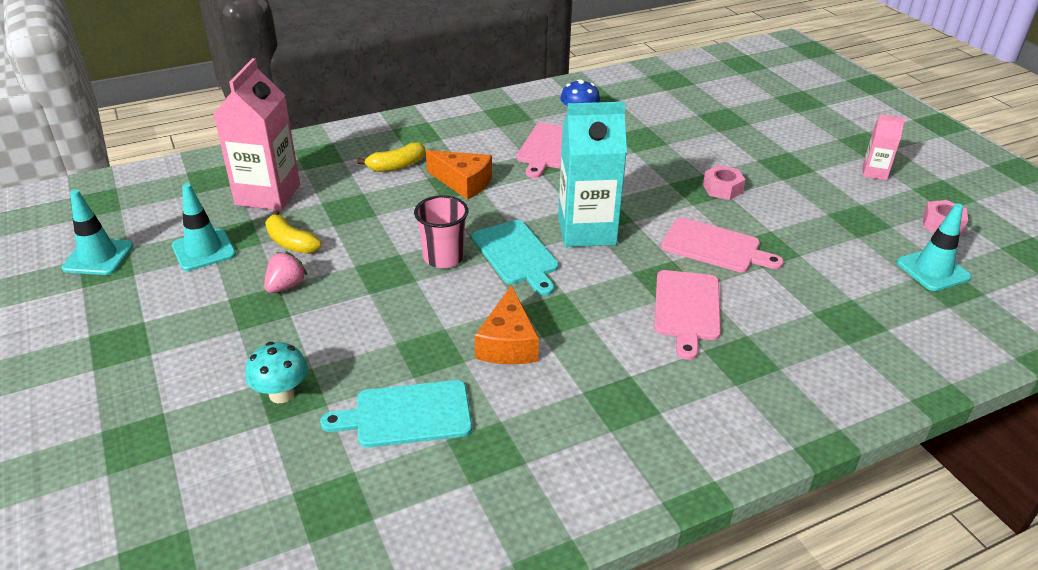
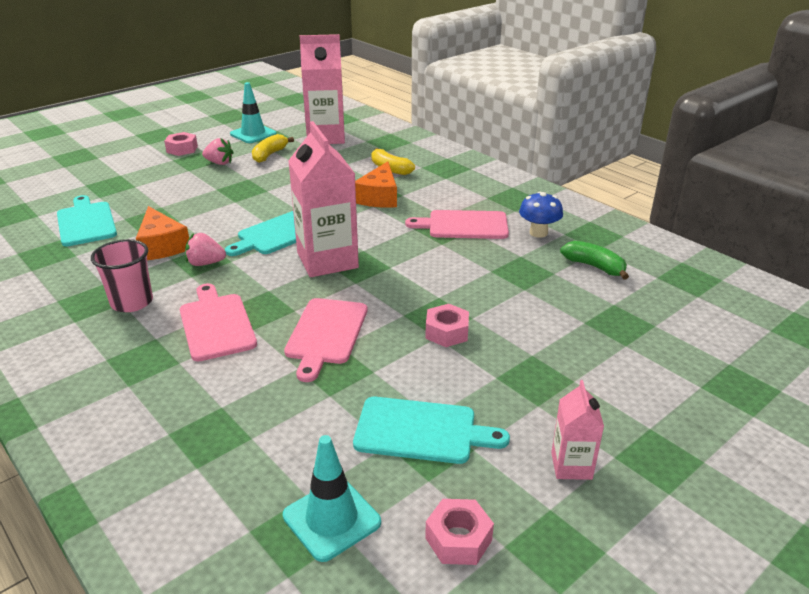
camera: 75 degrees right, 5 degrees down
(98, 257) = (238, 112): turquoise traffic cone -> none
(206, 319) = (182, 149): none -> pink nut
(281, 394) = (110, 183): turquoise mushroom -> none
(443, 257) = (267, 206): pink cup -> pink cup (132, 302)
(508, 343) = (162, 246): orange cheese -> orange cheese turned 105 degrees counterclockwise
(563, 310) = (205, 263): none -> pink strawberry
(586, 231) = (327, 260): turquoise carton -> pink carton
(643, 108) = (594, 267): none -> green banana
(687, 309) = (216, 324): pink cutting board -> pink cutting board turned 75 degrees clockwise
(843, 220) = (421, 431): none -> turquoise cutting board

